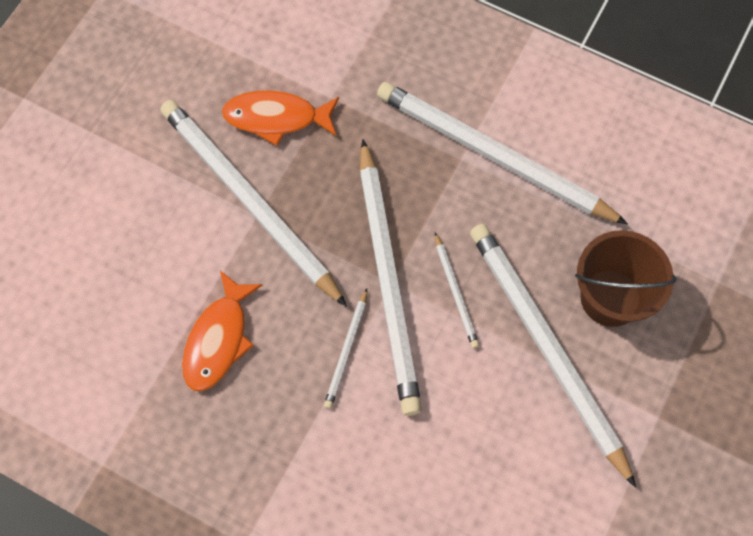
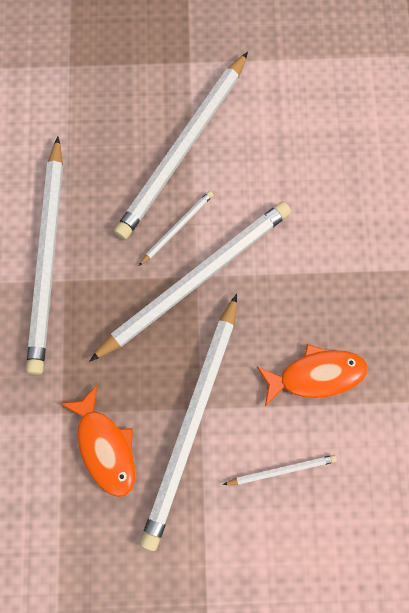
camera: 120 degrees left, 5 degrees up
(347, 350) = (266, 278): white pencil -> white pencil (281, 470)
(610, 297) = (120, 126): brown bucket -> none

